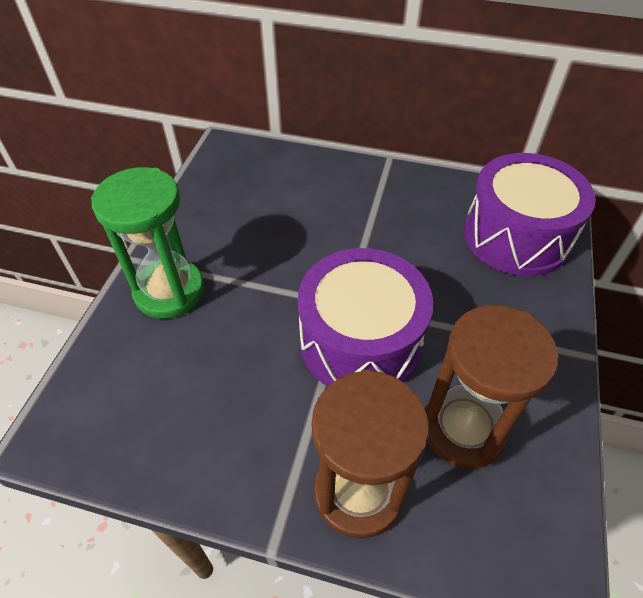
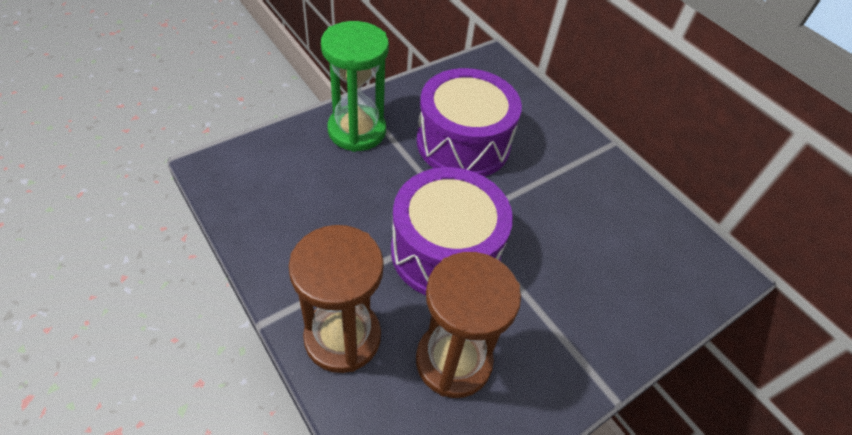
camera: 35 degrees right, 0 degrees up
(516, 236) = (656, 270): purple drum -> purple drum (463, 143)

